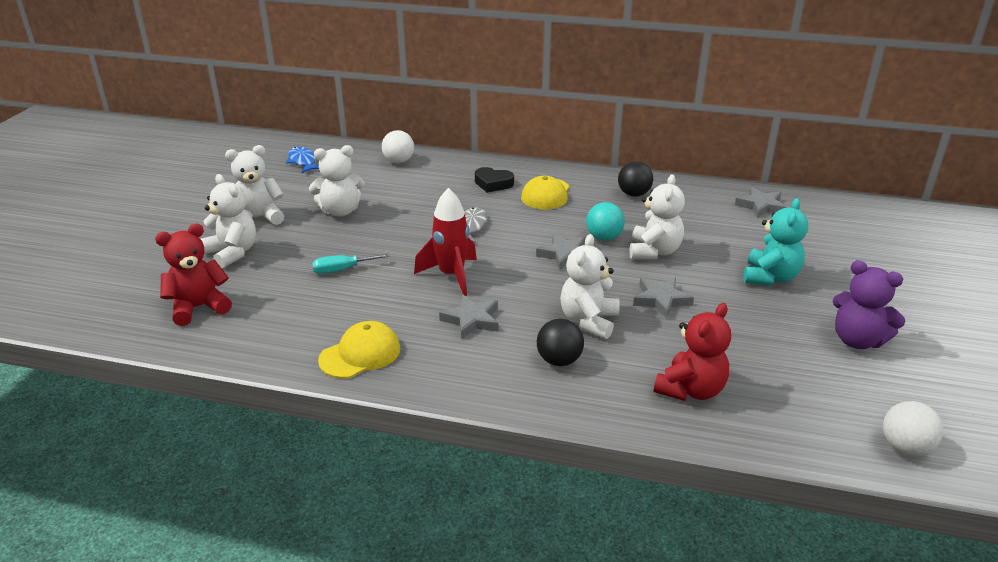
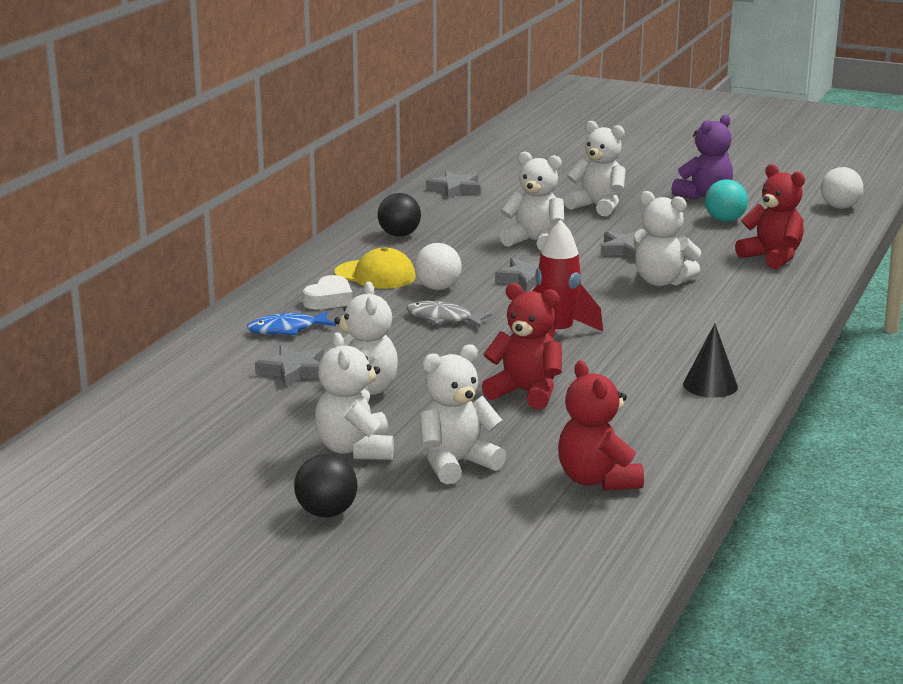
camera: 80 degrees left, 10 degrees down
(303, 162) = (168, 419): blue fish -> blue fish (287, 330)
(342, 270) = (526, 393): turquoise screwdriver -> red teddy bear
(360, 354) = (710, 385): yellow cap -> black cone
(399, 161) = (217, 351): white ball -> white ball (438, 288)
(471, 320) = (651, 330): grey star -> grey star (294, 371)
(493, 184) = (329, 299): black heart -> white heart
(559, 360) = (727, 299): black ball -> black ball (326, 513)
(604, 237) = (496, 259): turquoise ball -> turquoise ball (724, 220)
(770, 277) = (597, 207): turquoise teddy bear -> white teddy bear

